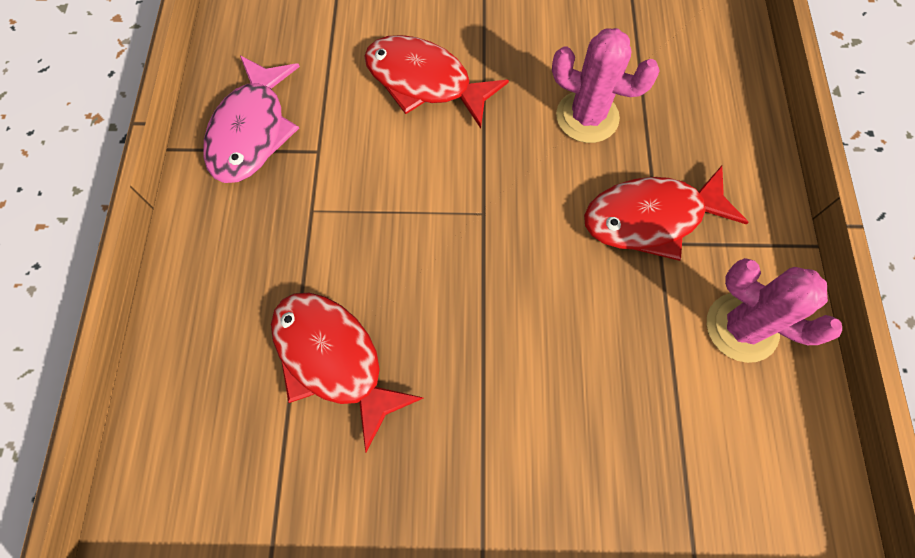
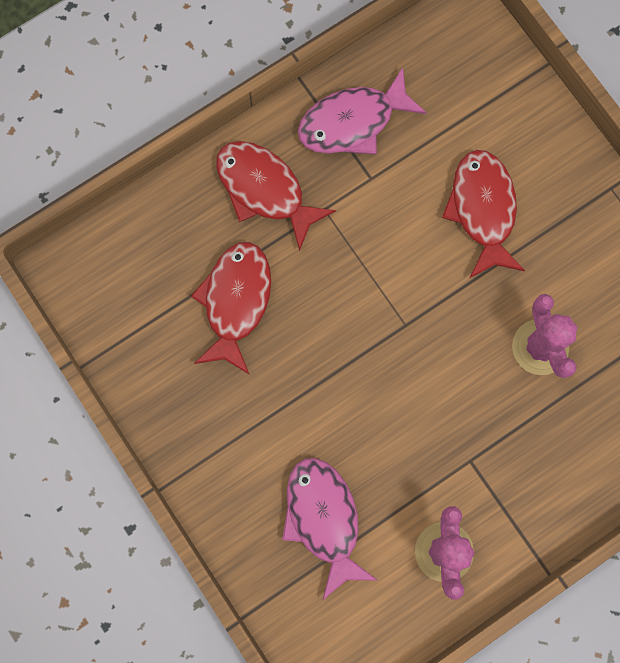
camera: 55 degrees right, 10 degrees up
(636, 428) = (324, 519): none -> pink fish
(651, 218) = (486, 443): red fish -> red fish (265, 190)

